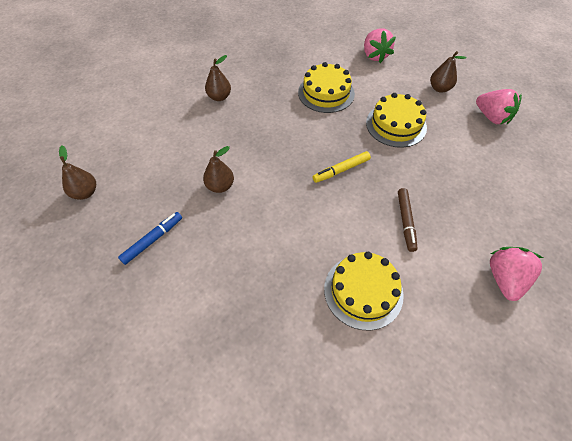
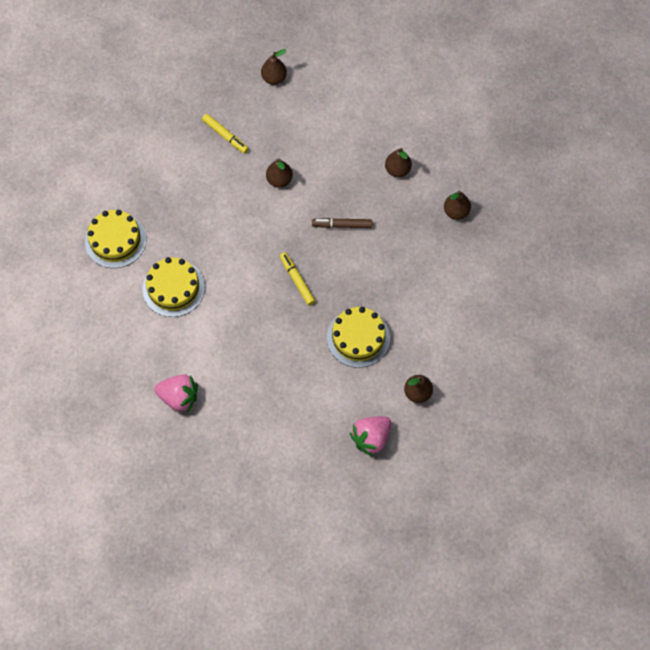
camera: 90 degrees right, 10 degrees up
(153, 240) = (225, 136): blue marker -> yellow marker
(265, 63) = (456, 212): none -> brown pear
(326, 93) = (406, 273): yellow cake -> yellow cake (115, 240)
(375, 56) = (475, 330): pink strawberry -> none
(405, 221) = (237, 329): brown marker -> brown marker (342, 225)

